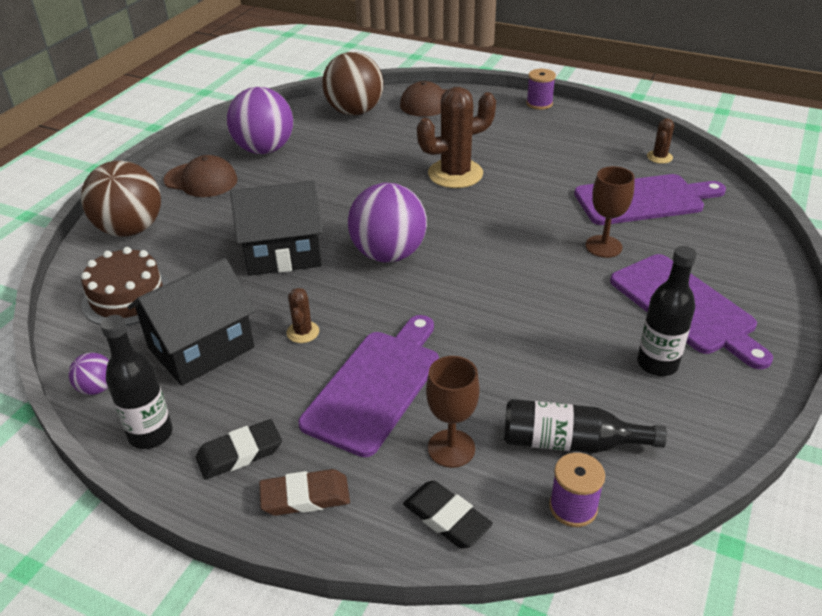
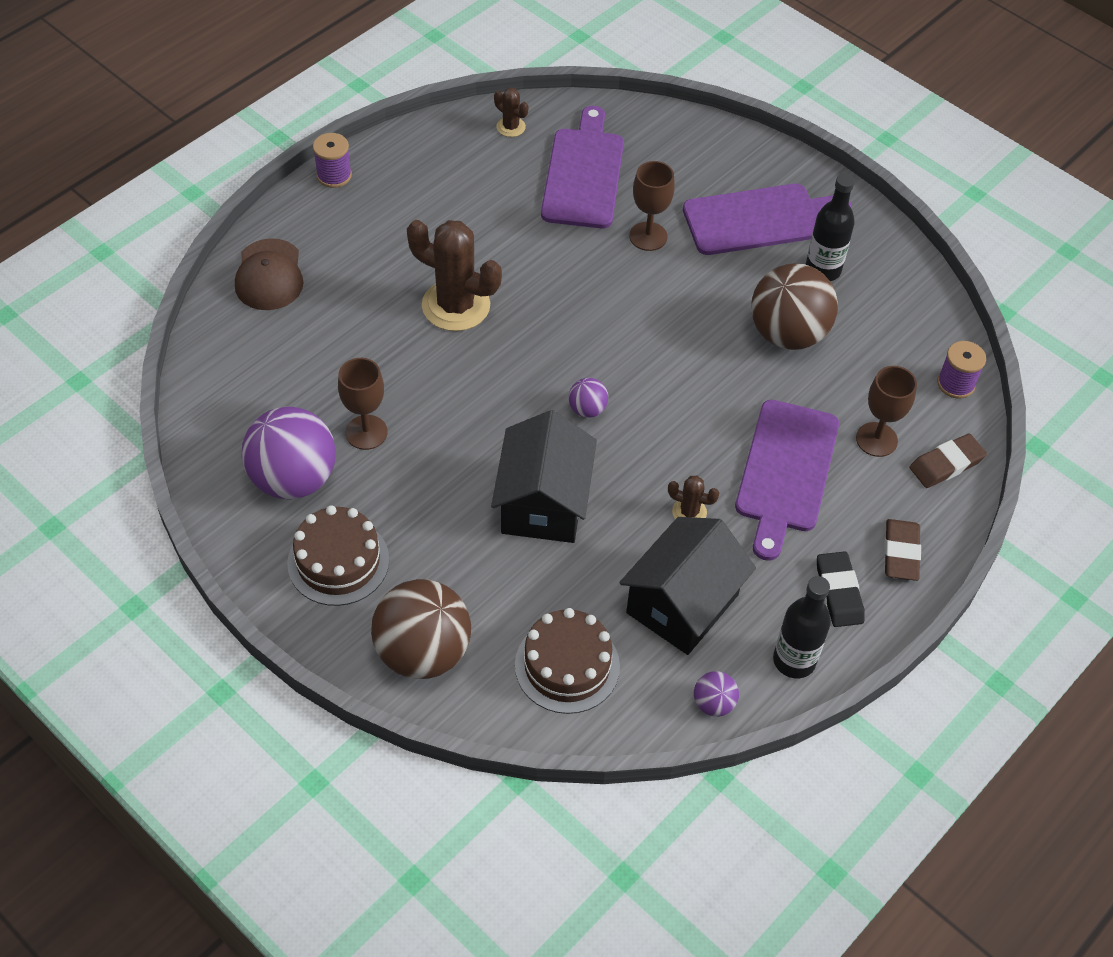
camera: 75 degrees left, 15 degrees up
(201, 180) = (338, 561): brown cap -> brown cake
(201, 348) = (682, 604): black house -> black house turned 60 degrees clockwise
(316, 166) = (366, 432): none -> brown goblet
(354, 112) = (244, 360): brown ball -> brown ball (787, 334)
(375, 386) = (786, 472): purple cutting board -> purple cutting board turned 120 degrees counterclockwise
(388, 254) = (587, 409): purple ball -> purple ball, size x0.45
(446, 518) = (946, 464): black eraser -> brown eraser
(455, 174) = (456, 305): brown cactus -> brown cactus turned 60 degrees counterclockwise
(570, 442) = (892, 361): black bottle -> none

